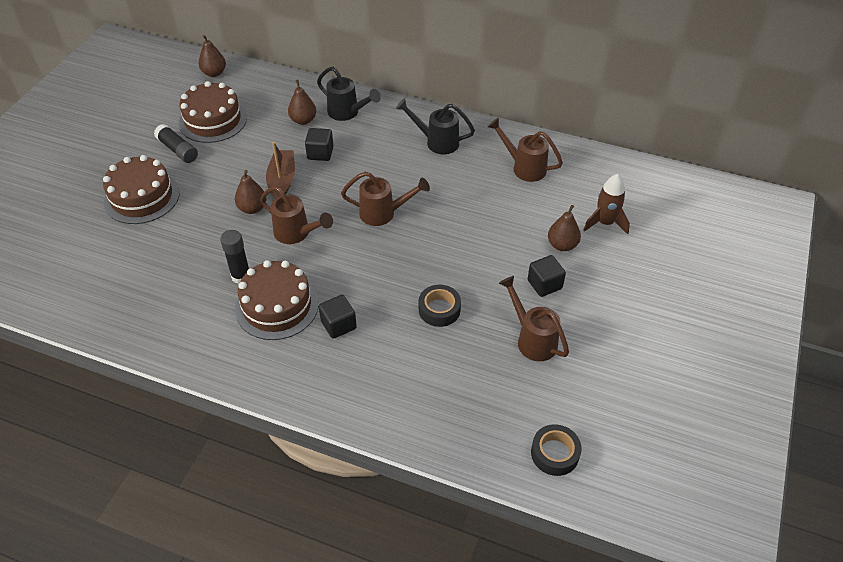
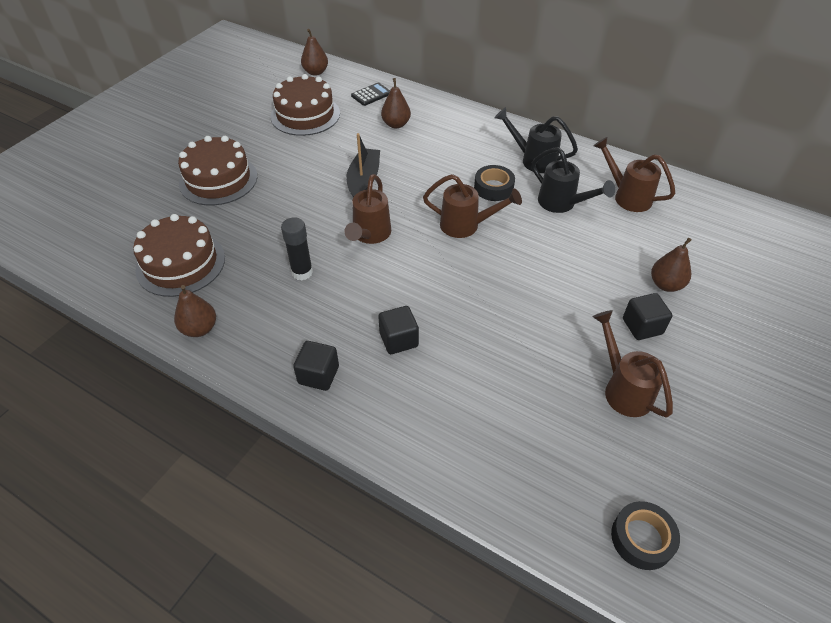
camera: 10 degrees right, 0 degrees up
(178, 150) = (264, 139): black glue stick -> none
(252, 208) = (328, 204): brown pear -> brown pear (199, 329)
(274, 91) = (371, 95): none -> black calculator
(277, 306) = (334, 309): brown cake -> brown cake (180, 263)
(282, 181) = (364, 180): brown boat -> black boat
(297, 234) = (369, 235): brown watering can -> brown watering can turned 60 degrees clockwise
(320, 153) = (408, 158): black cube -> black cube (318, 375)
(347, 113) = (443, 122): black watering can -> black watering can (562, 204)
(439, 309) = (516, 338): black tape -> black tape (493, 188)
(605, 223) = (718, 266): brown rocket -> none

